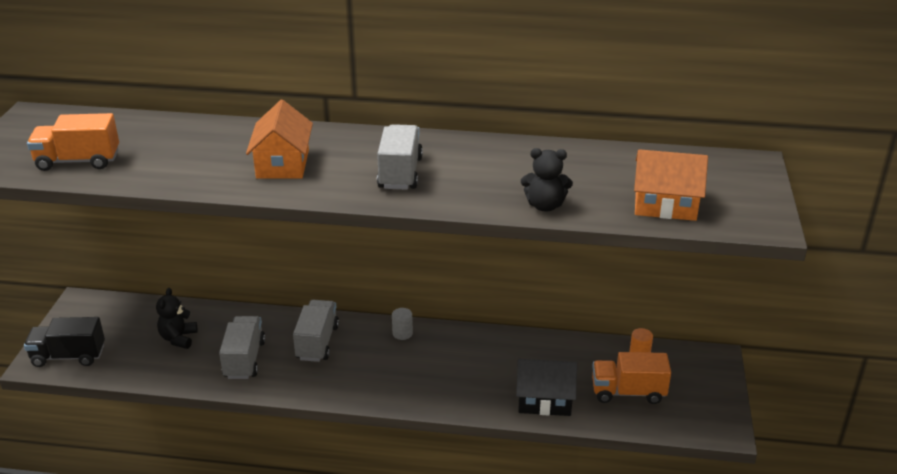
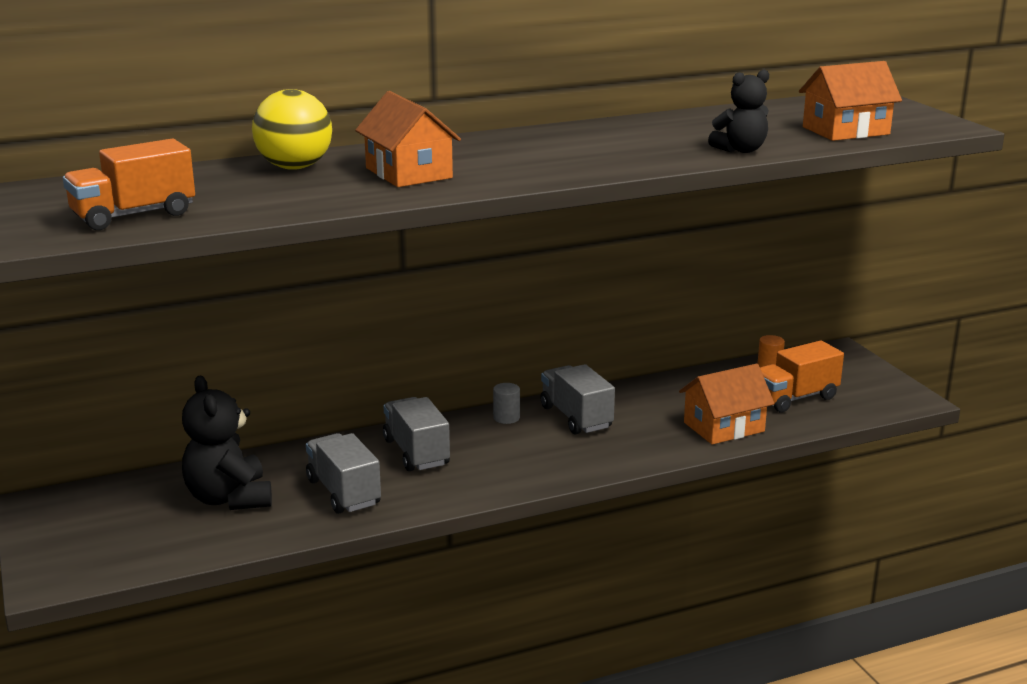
camera: 30 degrees left, 10 degrees down
(68, 356) = (89, 559): black truck -> none
(178, 338) = (229, 498): black teddy bear -> black teddy bear, size x1.60
(224, 136) = (294, 167): none -> yellow ball
(400, 173) = (554, 156): grey truck -> grey truck (576, 417)
(544, 400) = (724, 427): black house -> orange house

